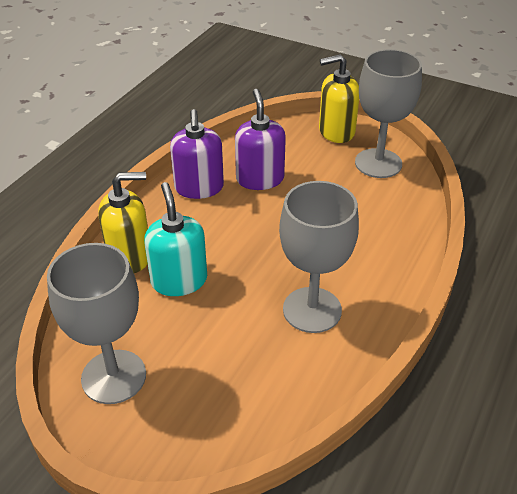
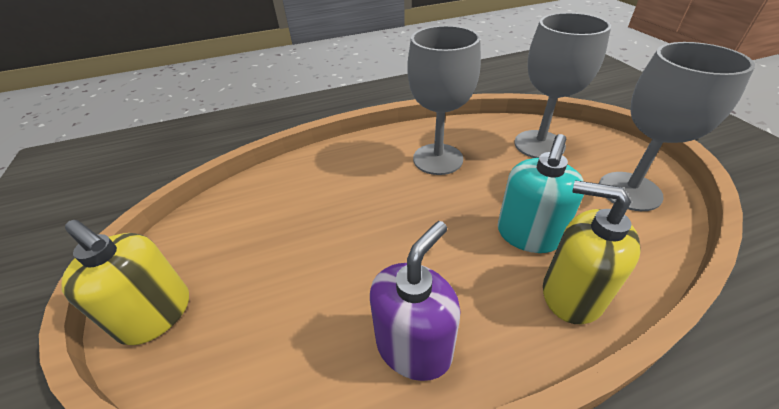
camera: 135 degrees left, 0 degrees up
(260, 179) = (331, 304): purple soap dispenser -> none
(378, 163) = (208, 237): grey goblet -> grey goblet (539, 144)

